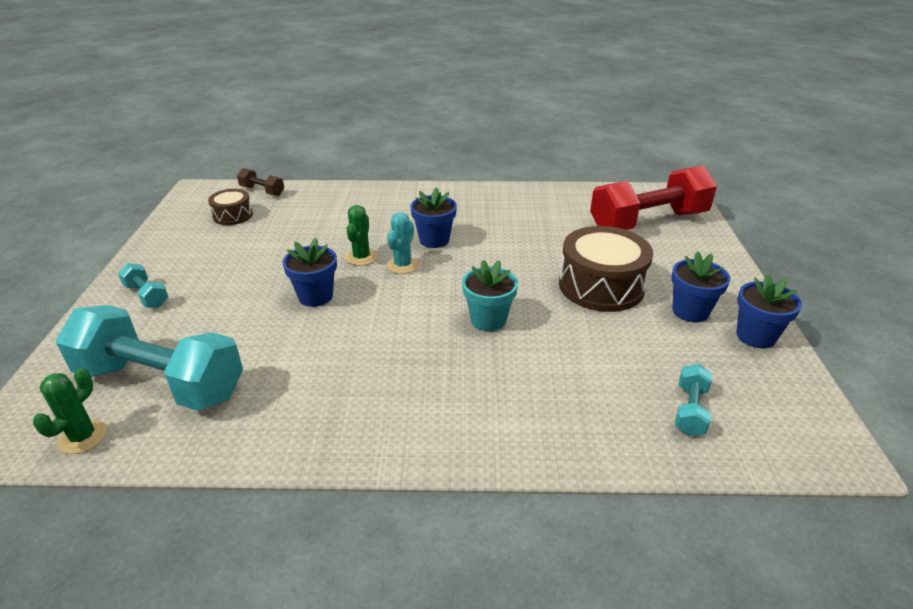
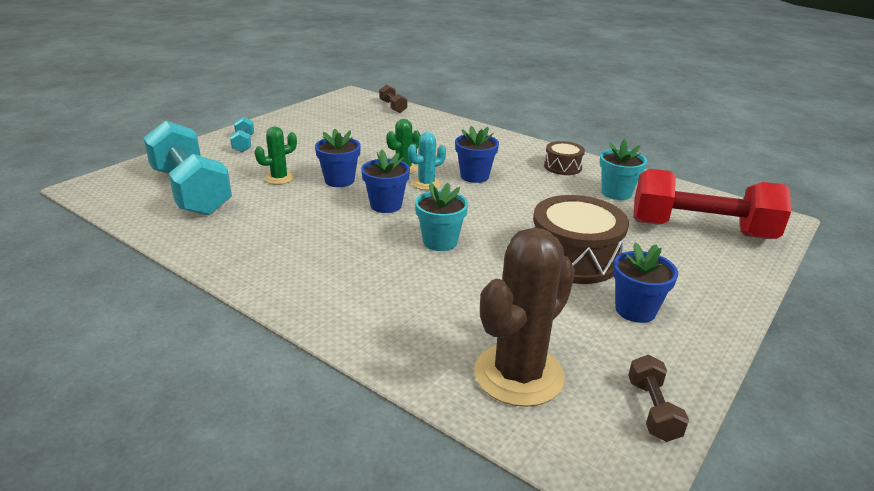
camera: 35 degrees right, 5 degrees down
(83, 437) = (121, 201): green cactus -> green cactus (279, 178)
(233, 215) = (353, 116): brown drum -> brown drum (562, 167)
(559, 212) = (616, 193): none -> turquoise flower pot
(690, 410) = (518, 375): turquoise dumbbell -> brown cactus
(755, 336) = (677, 357): blue flower pot -> blue flower pot (386, 205)
(791, 387) = (652, 410): none -> brown dumbbell

